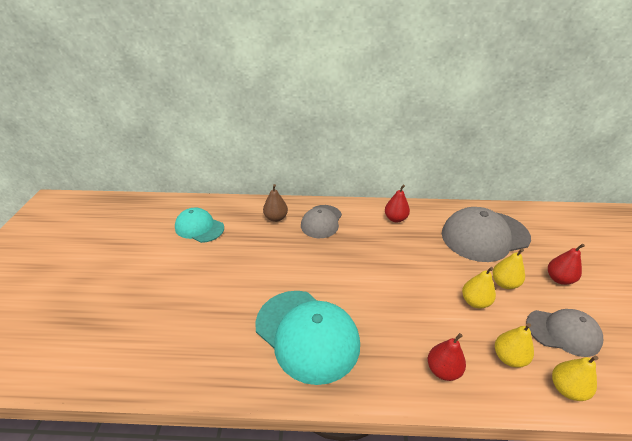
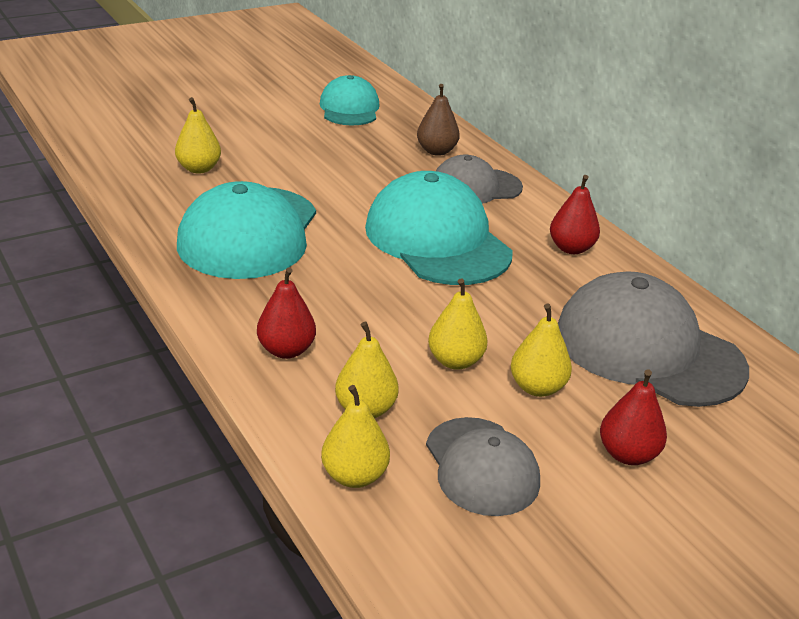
camera: 55 degrees right, 5 degrees down
(208, 327) = (199, 169): none -> yellow pear
(363, 258) = (437, 240): none -> turquoise cap

